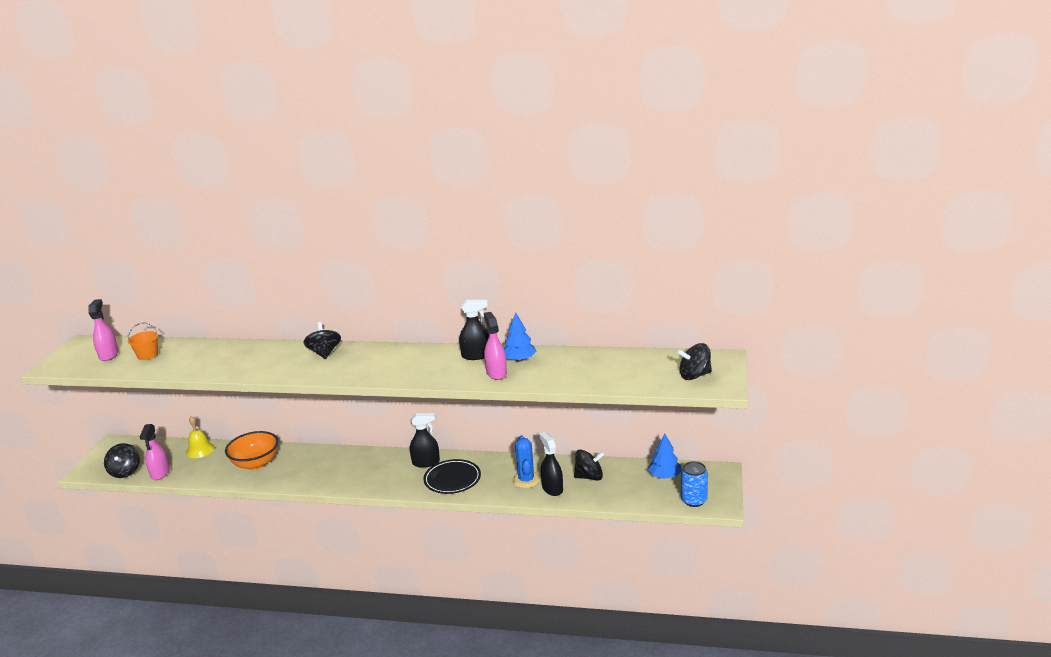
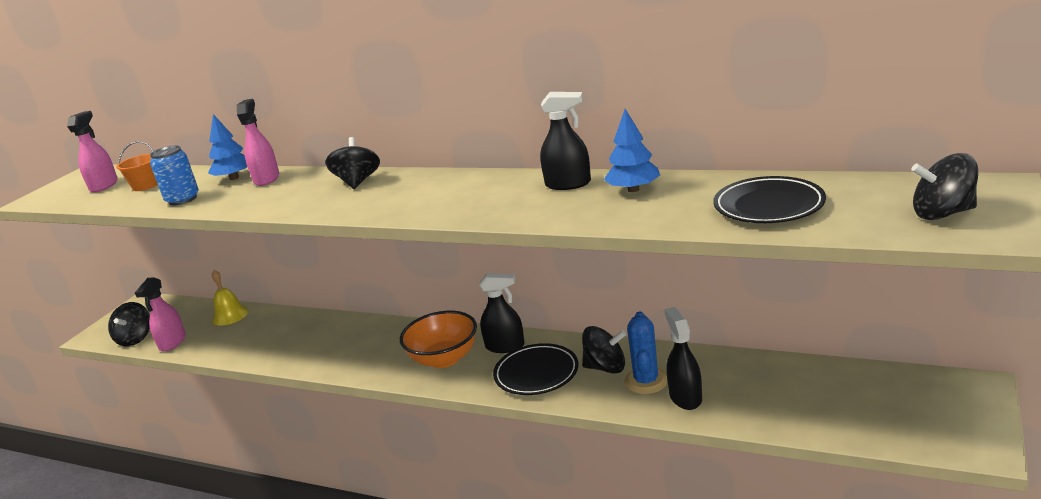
camera: 15 degrees right, 0 degrees up
(256, 464) = (287, 336): orange bowl -> orange bowl (444, 359)
(496, 373) = (592, 208): pink spray bottle -> pink spray bottle (266, 179)
(589, 477) = (747, 382): black spinning top -> black spinning top (606, 367)
(602, 371) = (768, 206): none -> black plate
(665, 476) = (876, 388): blue tree -> blue tree (234, 178)
(694, 500) = (930, 435): blue can -> blue can (183, 199)

